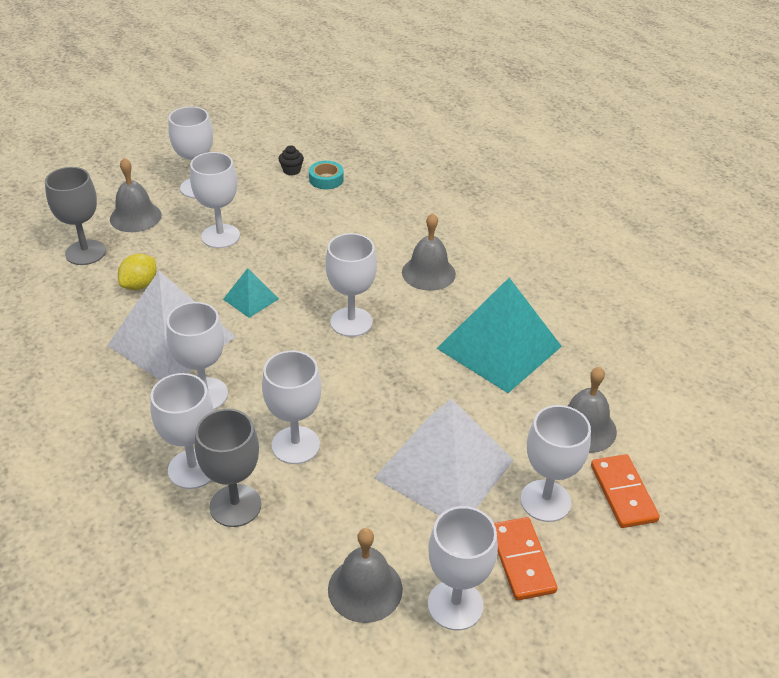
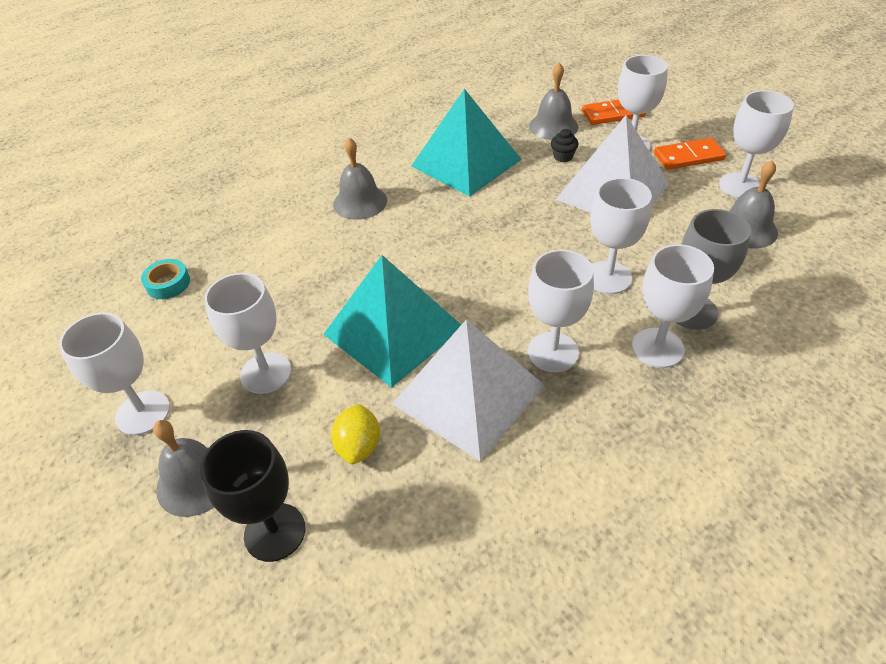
camera: 85 degrees left, 5 degrees up
(85, 252) = (275, 532): grey goblet -> black goblet
(140, 285) = (359, 446): yellow lemon -> yellow lemon turned 60 degrees clockwise
(251, 299) = (393, 330): turquoise pyramid -> turquoise pyramid, size x2.15
(291, 170) = (136, 317): black cupcake -> black cupcake (563, 157)
(351, 322) = (434, 250): white goblet -> none

